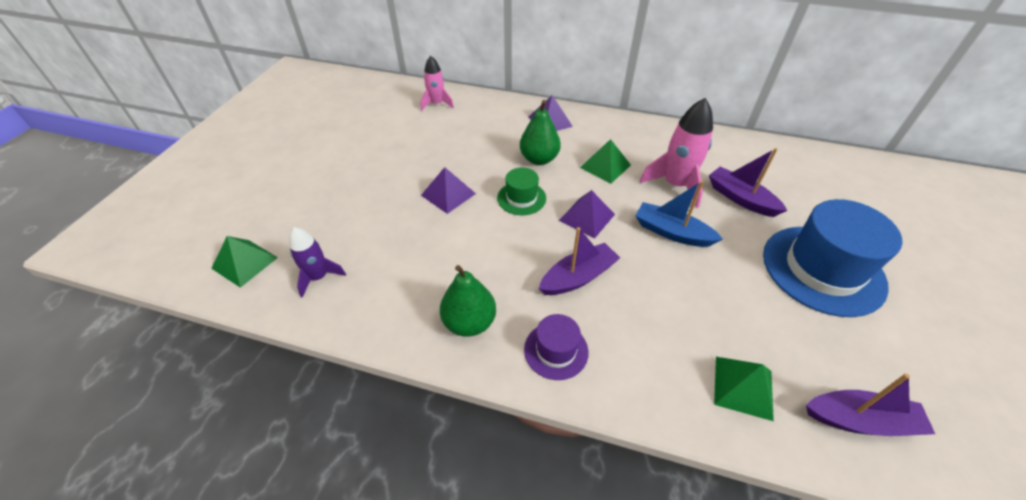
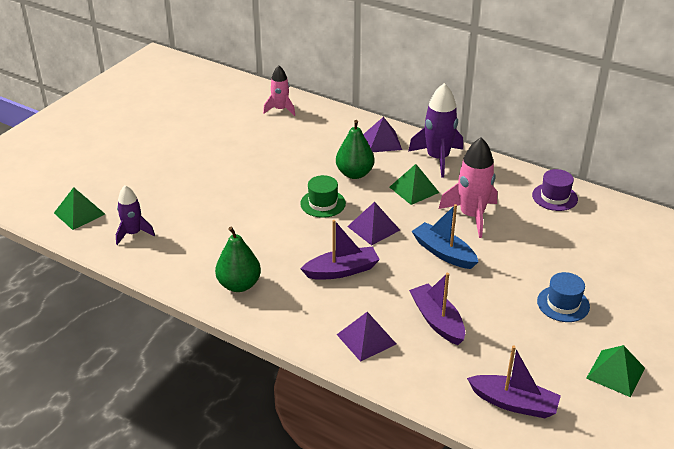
camera: 15 degrees right, 10 degrees down
(448, 194) = (259, 190): purple pyramid -> purple pyramid (366, 339)
(556, 350) = (298, 315): purple hat -> purple hat (554, 197)
(611, 130) = (437, 158): none -> purple rocket
(740, 198) = (527, 237): purple boat -> purple boat (437, 320)
(743, 387) = (433, 366): green pyramid -> green pyramid (615, 373)
(822, 269) = (563, 304): blue hat -> blue hat, size x0.49

